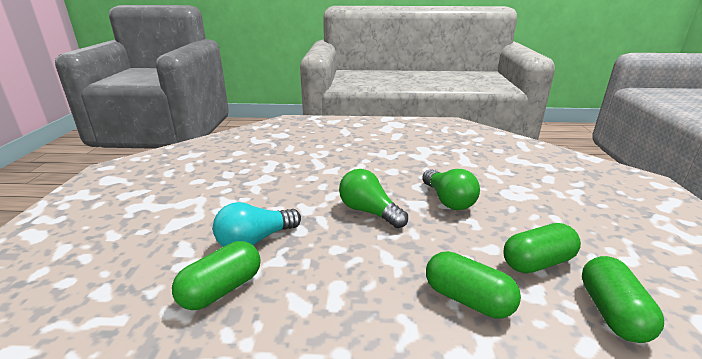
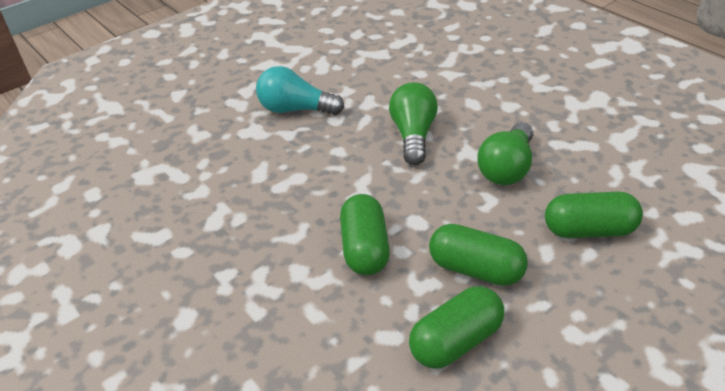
camera: 50 degrees right, 15 degrees up
(222, 289) = (233, 133): green capsule -> green capsule (589, 230)

